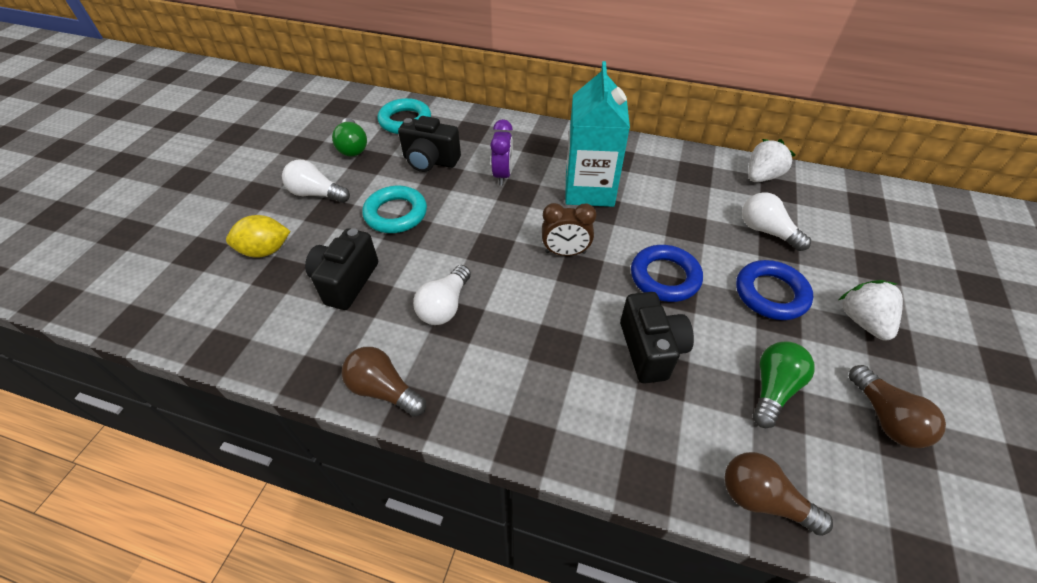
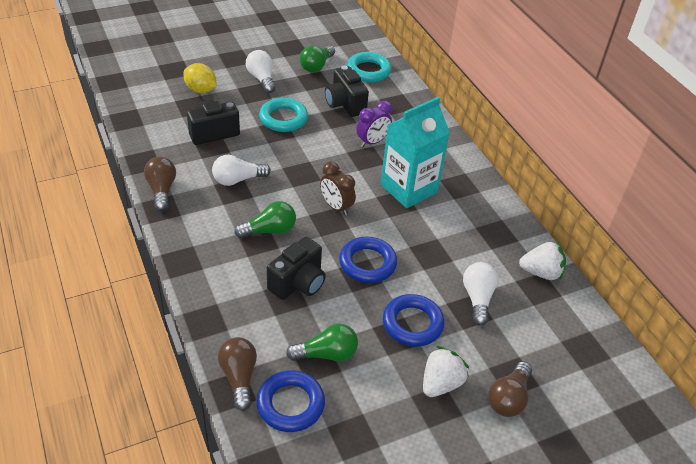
camera: 45 degrees right, 5 degrees down
(550, 326) = (269, 230): none -> green light bulb
(832, 470) = (290, 404): none -> blue ring
(885, 417) = (360, 420): brown light bulb -> brown light bulb (508, 398)

